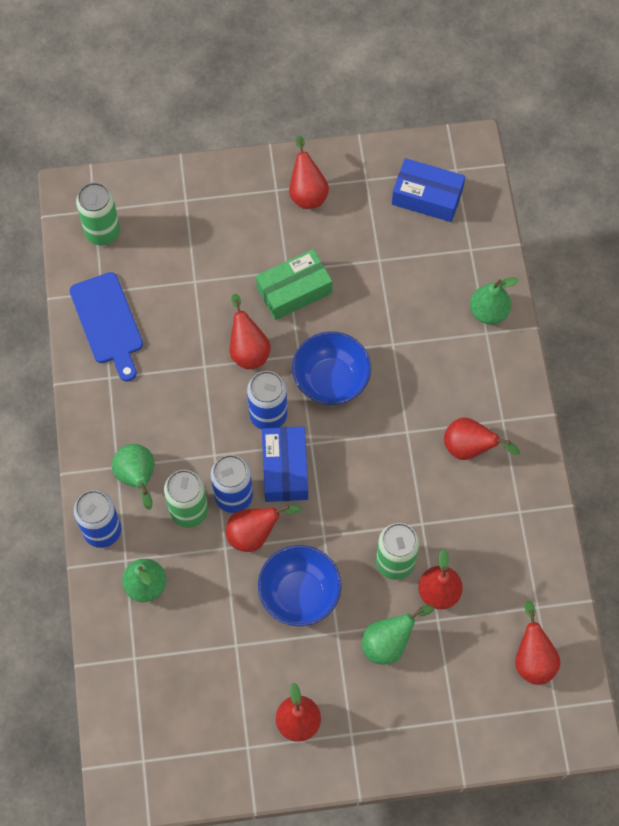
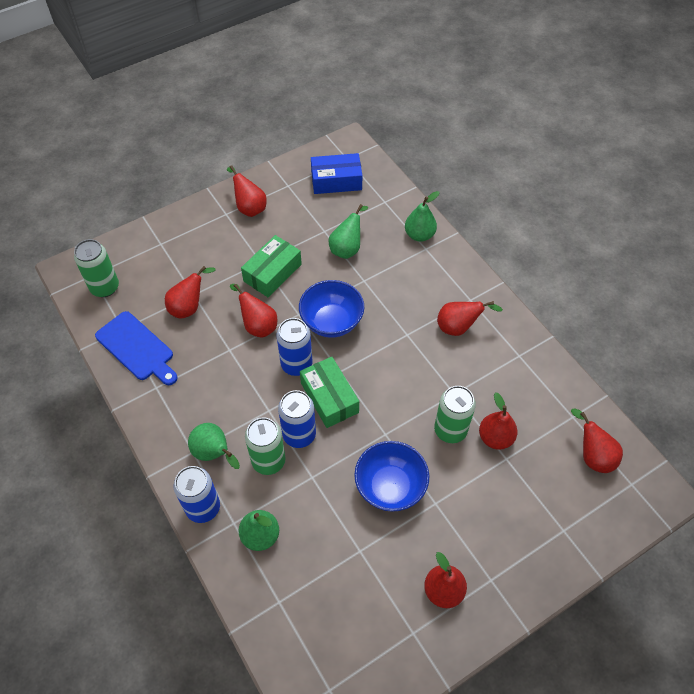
camera: 25 degrees left, 10 degrees down
(255, 534) = (330, 456): red pear -> red pear (189, 307)
(285, 469) = (329, 398): blue box -> green box
(389, 643) = (480, 493): green pear -> green pear (347, 248)

